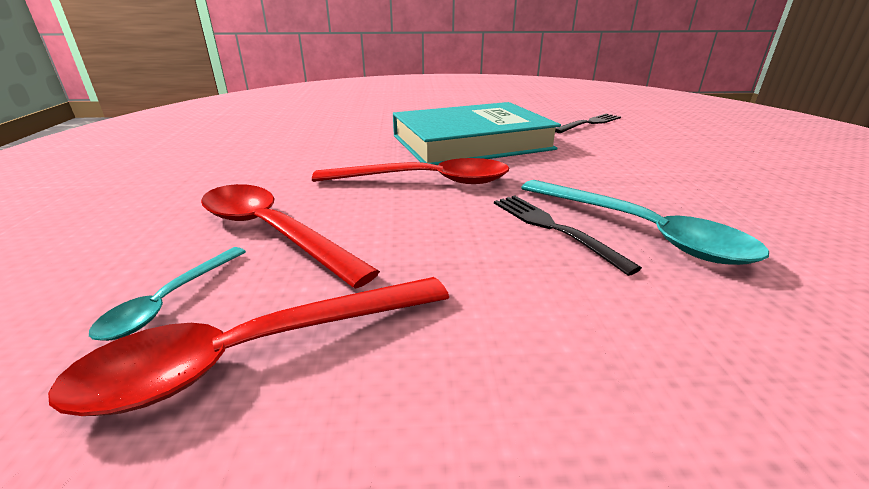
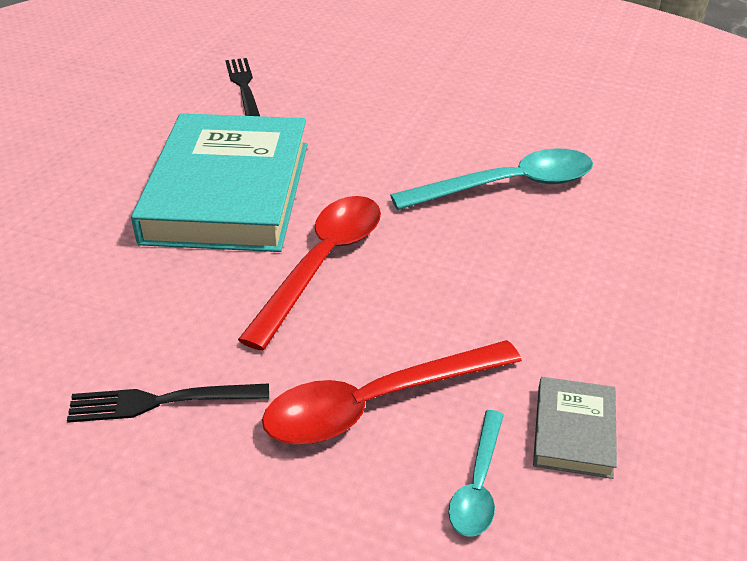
camera: 65 degrees left, 10 degrees up
(170, 301) = (478, 484): turquoise spoon -> turquoise spoon turned 60 degrees clockwise
(255, 353) = (573, 431): red spoon -> grey book
(553, 228) = (478, 225): black fork -> black fork (161, 402)

